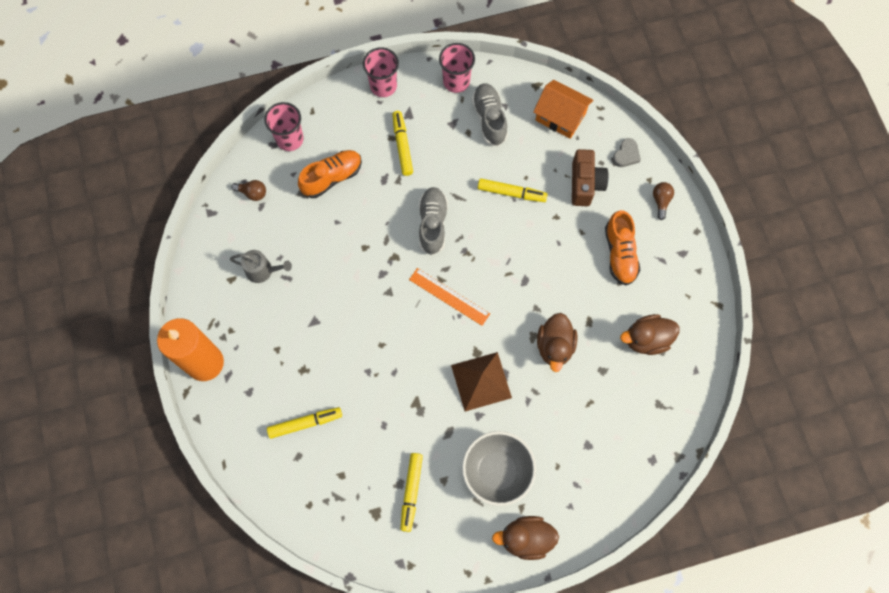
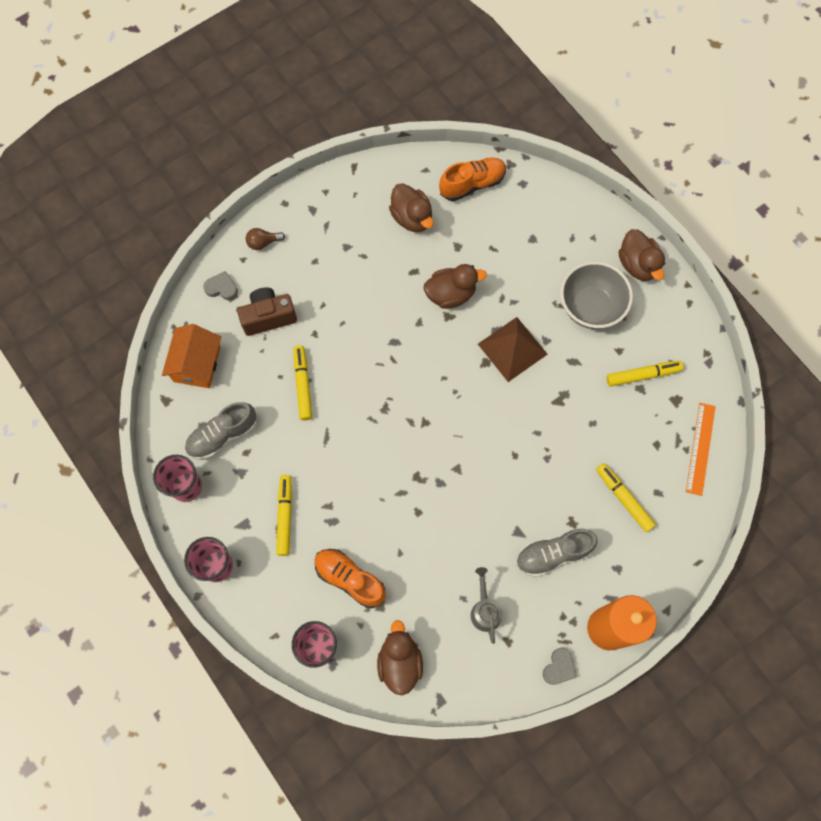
camera: 110 degrees left, 0 degrees up
(193, 311) = (559, 667): none -> grey heart
(252, 193) = (400, 662): brown light bulb -> brown duck
(402, 145) = (285, 516): yellow marker -> yellow marker turned 120 degrees clockwise
(432, 224) = (366, 451): grey shoe -> grey shoe (553, 554)
(449, 296) = (438, 407): orange ruler -> orange ruler (700, 448)
(620, 254) = (333, 264): orange shoe -> orange shoe (472, 184)

